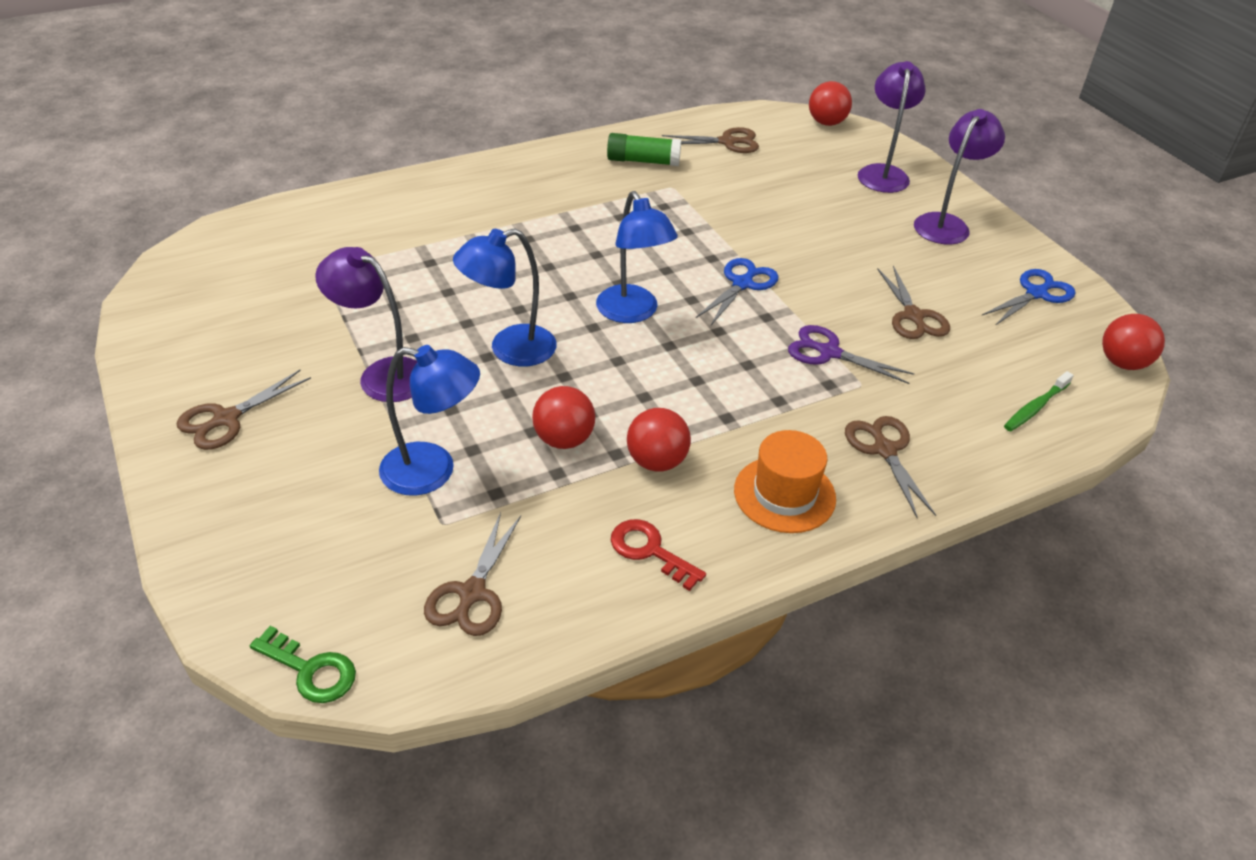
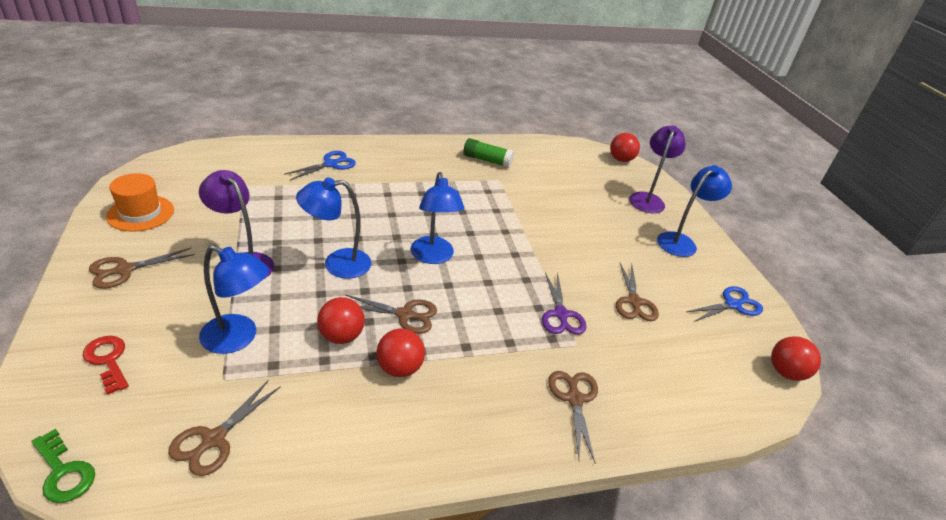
camera: 10 degrees right, 5 degrees down
(650, 551) = (361, 438): red key -> red key (108, 360)
(727, 142) = (548, 159): brown scissors -> brown scissors (405, 315)
(742, 283) = (519, 253): blue scissors -> blue scissors (331, 164)
(784, 494) = (483, 416): orange hat -> orange hat (140, 213)
(828, 352) = (561, 315): purple scissors -> purple scissors turned 135 degrees counterclockwise
(946, 224) = (681, 241): purple lamp -> blue lamp
(1035, 407) = (705, 392): green toothbrush -> none

